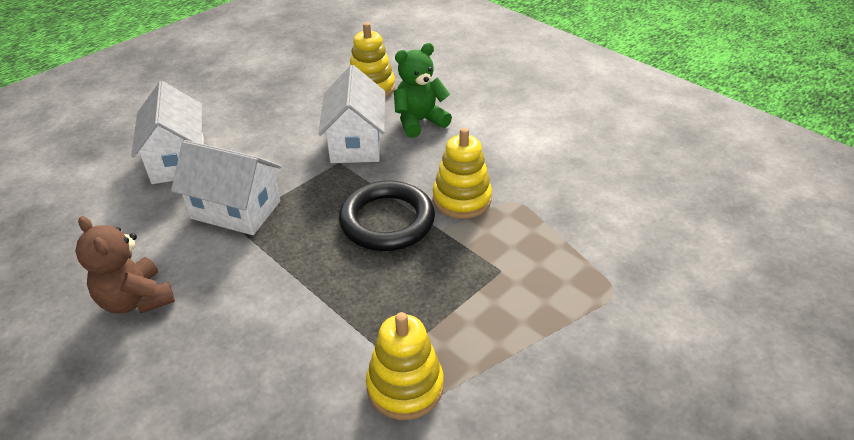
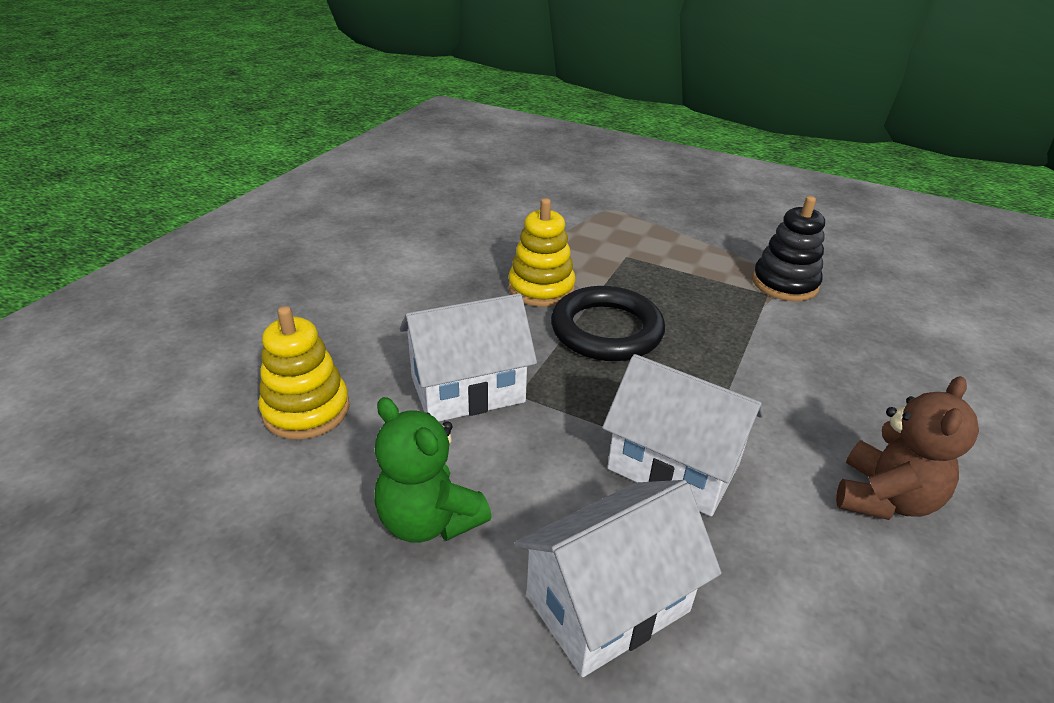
camera: 110 degrees left, 5 degrees down
(236, 210) = (673, 466): white house -> white house turned 60 degrees counterclockwise
(405, 386) = (784, 284): yellow stacking toy -> black stacking toy
(419, 121) = (396, 342): green teddy bear -> green teddy bear (429, 520)

